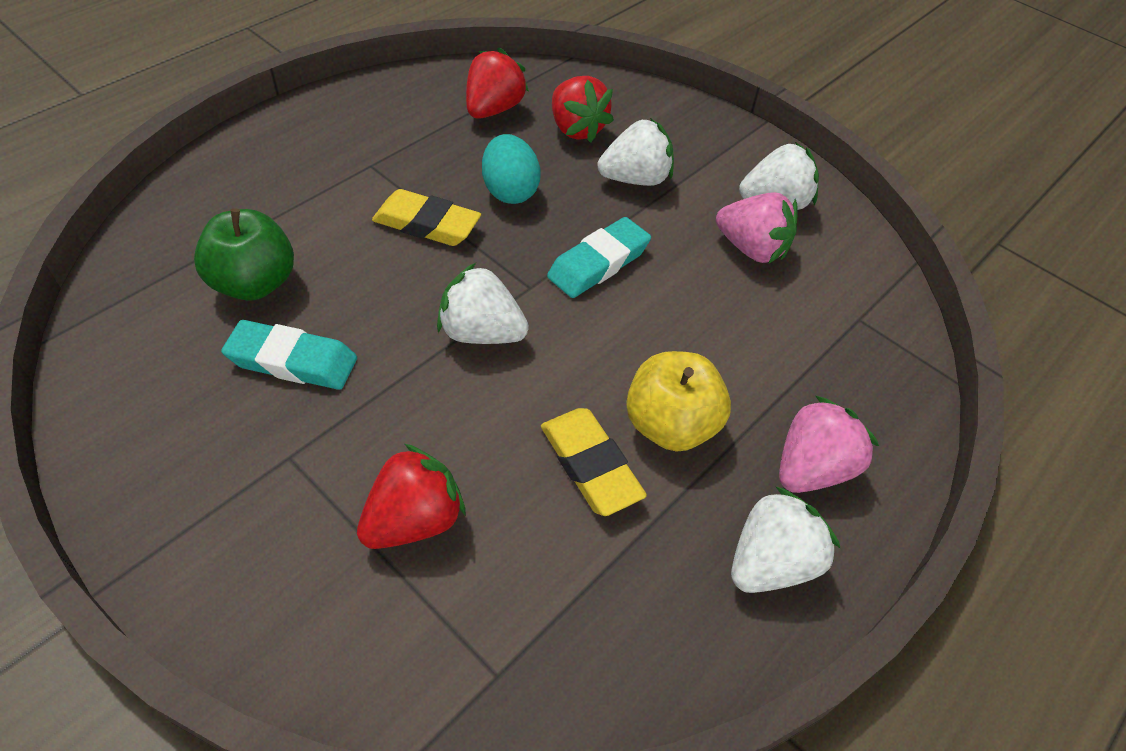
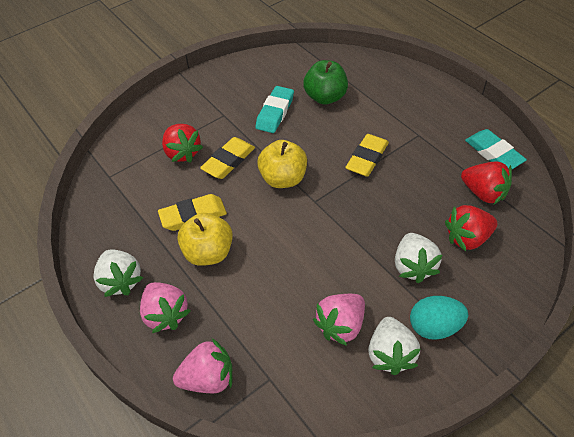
camera: 105 degrees right, 0 degrees up
(438, 426) = (228, 161): none -> yellow eraser
(481, 332) = (283, 178): white strawberry -> yellow apple
(510, 191) = (397, 197): turquoise egg -> turquoise egg (434, 327)
(598, 263) = (331, 235): turquoise eraser -> turquoise eraser (493, 153)
(891, 389) = (208, 378): none -> pink strawberry

